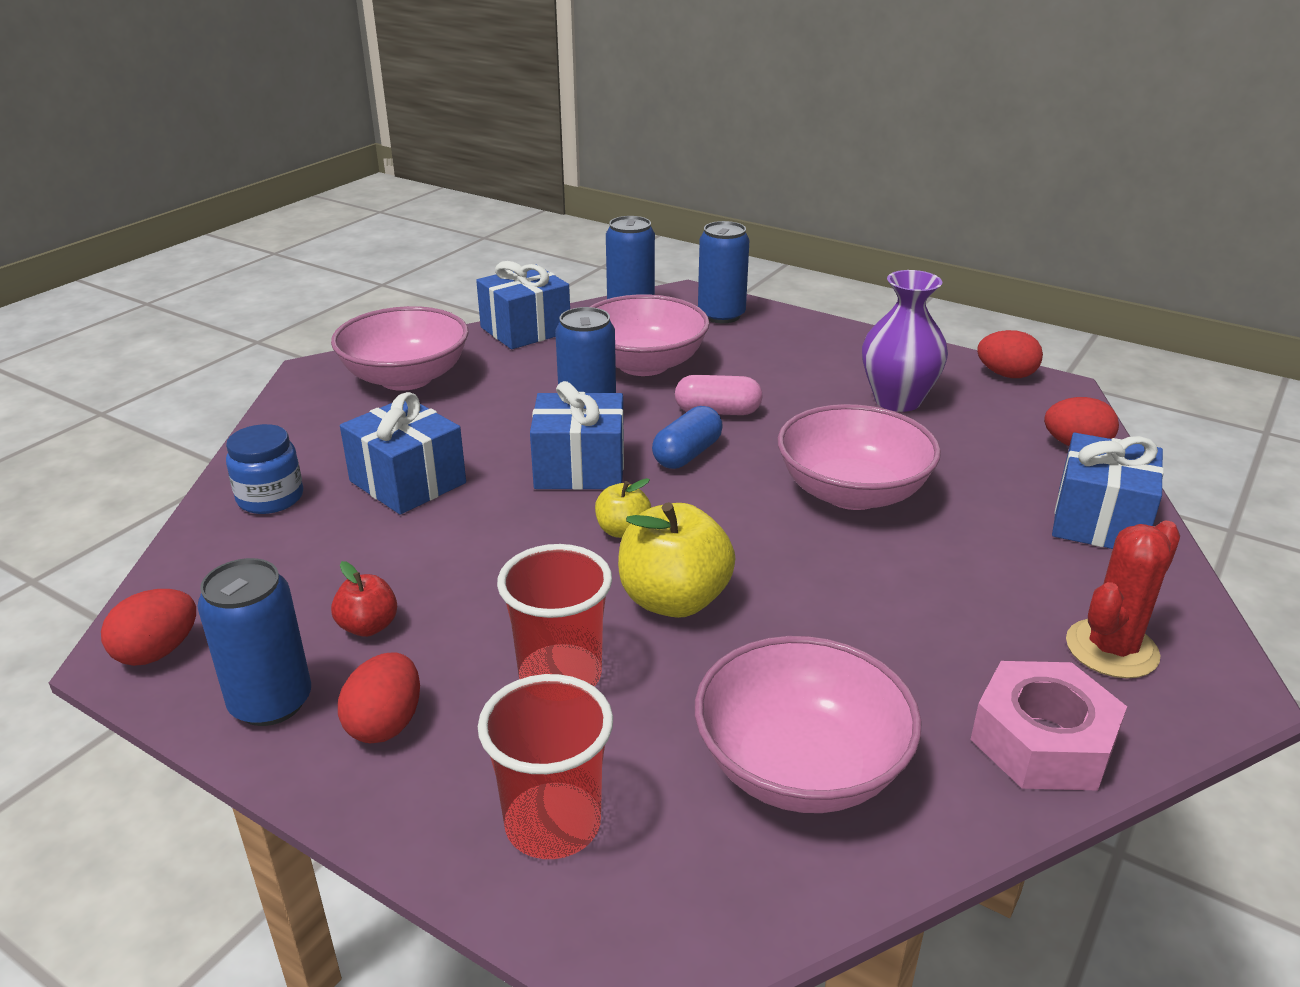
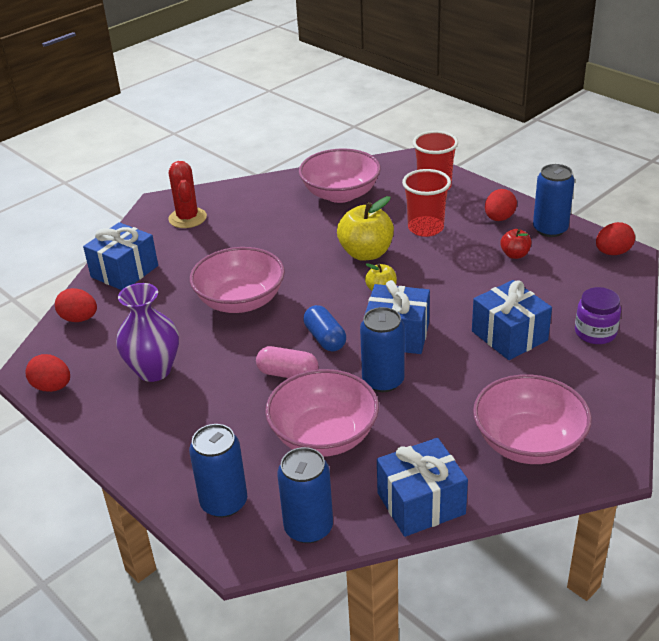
camera: 165 degrees left, 5 degrees up
(270, 498) = (595, 333): blue jar -> purple jar
(687, 454) = (325, 338): blue capsule -> blue capsule turned 75 degrees counterclockwise
(1042, 741) = (247, 194): pink nut -> none
(1111, 649) = (187, 218): red cactus -> red cactus turned 75 degrees counterclockwise

